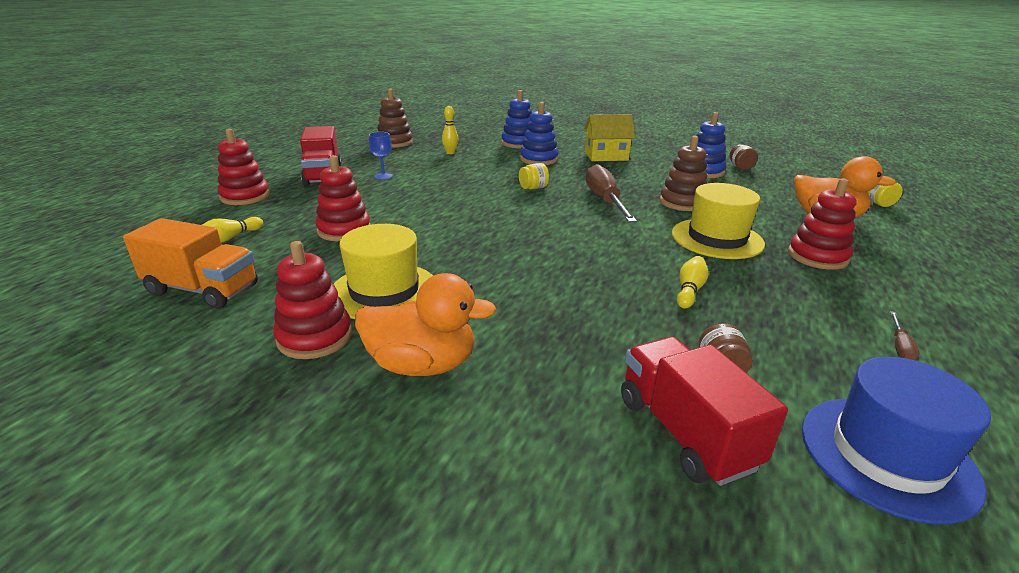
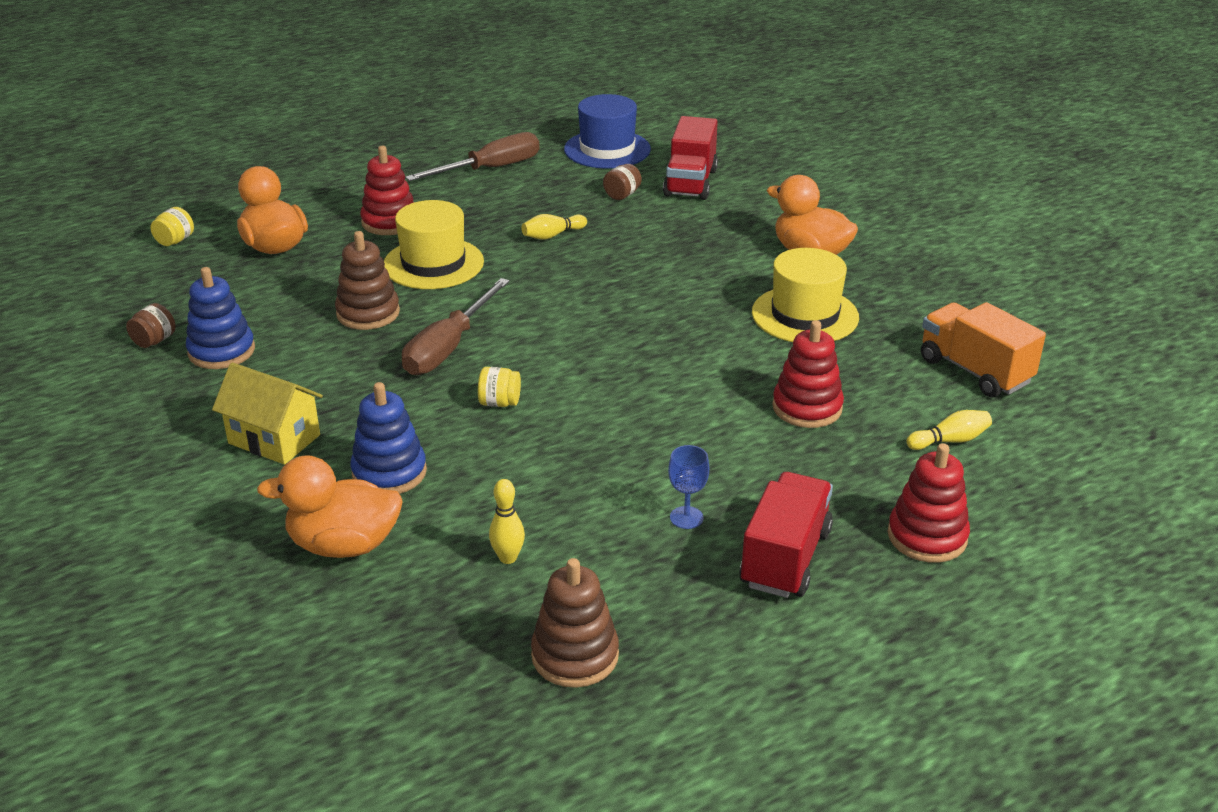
camera: 145 degrees left, 5 degrees up
(315, 337) = (880, 295): red stacking toy -> none
(518, 143) = (344, 545): blue stacking toy -> orange duck
(900, 346) = (490, 169): brown screwdriver -> brown screwdriver, size x2.34

